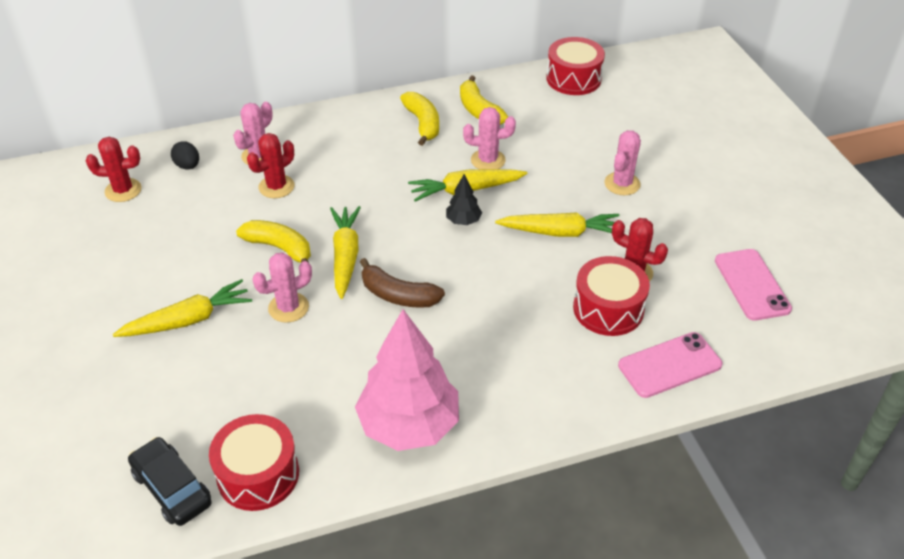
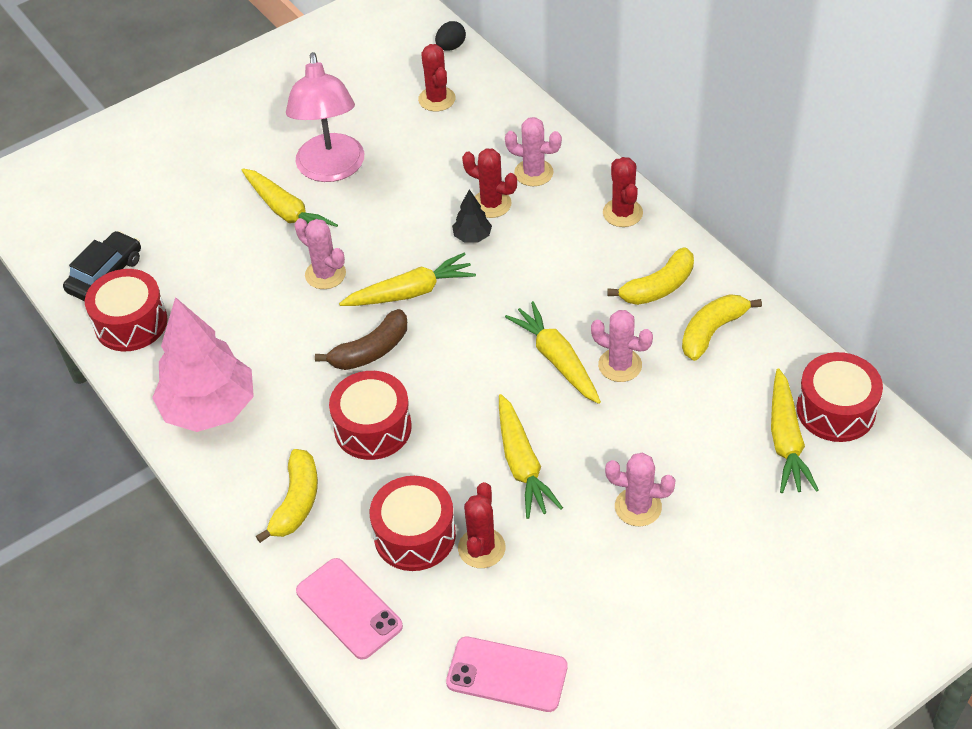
camera: 75 degrees right, 5 degrees up
(156, 277) = (331, 169): none -> pink lamp
(188, 166) = (493, 128): black egg -> black egg (451, 47)
(279, 248) = (402, 239): yellow banana -> yellow banana (296, 502)
(336, 122) = (622, 213): none -> red cactus
(398, 295) = (371, 350): brown banana -> brown banana turned 135 degrees counterclockwise
(463, 221) = (504, 371): black tree -> black tree (472, 237)
(485, 312) = (373, 428): none -> red drum
(488, 160) = (620, 365): pink cactus -> pink cactus turned 45 degrees counterclockwise
(590, 105) = (786, 441): none -> yellow carrot
(751, 285) = (507, 674): pink phone -> pink phone turned 45 degrees clockwise

